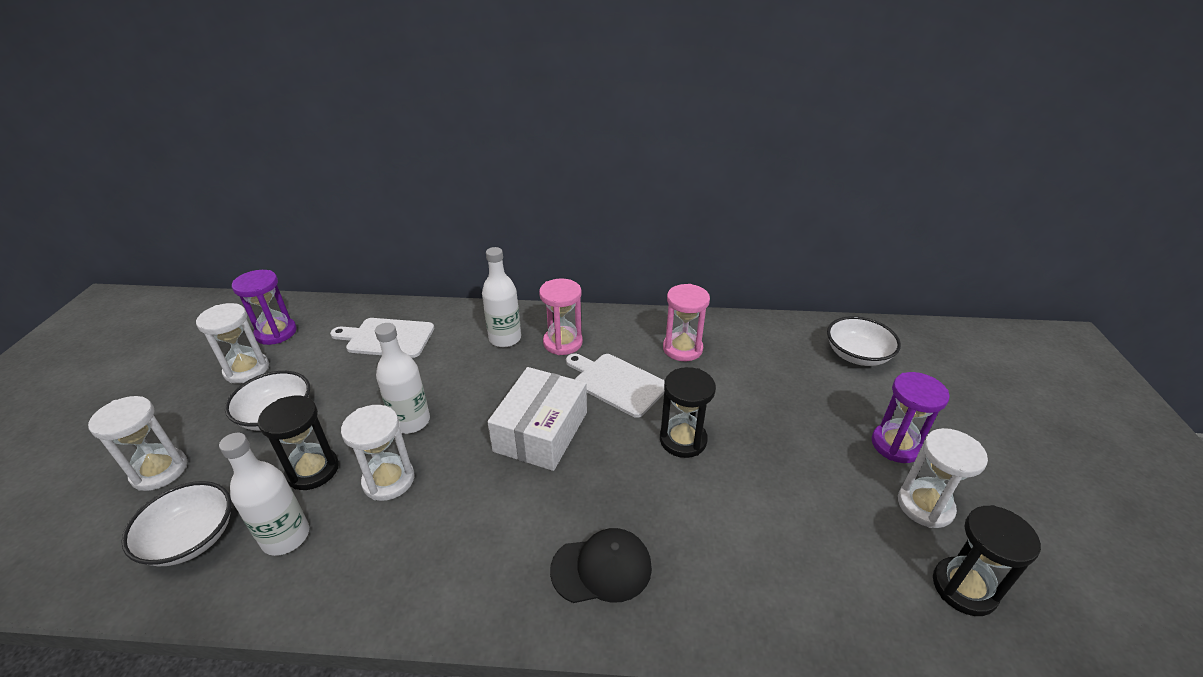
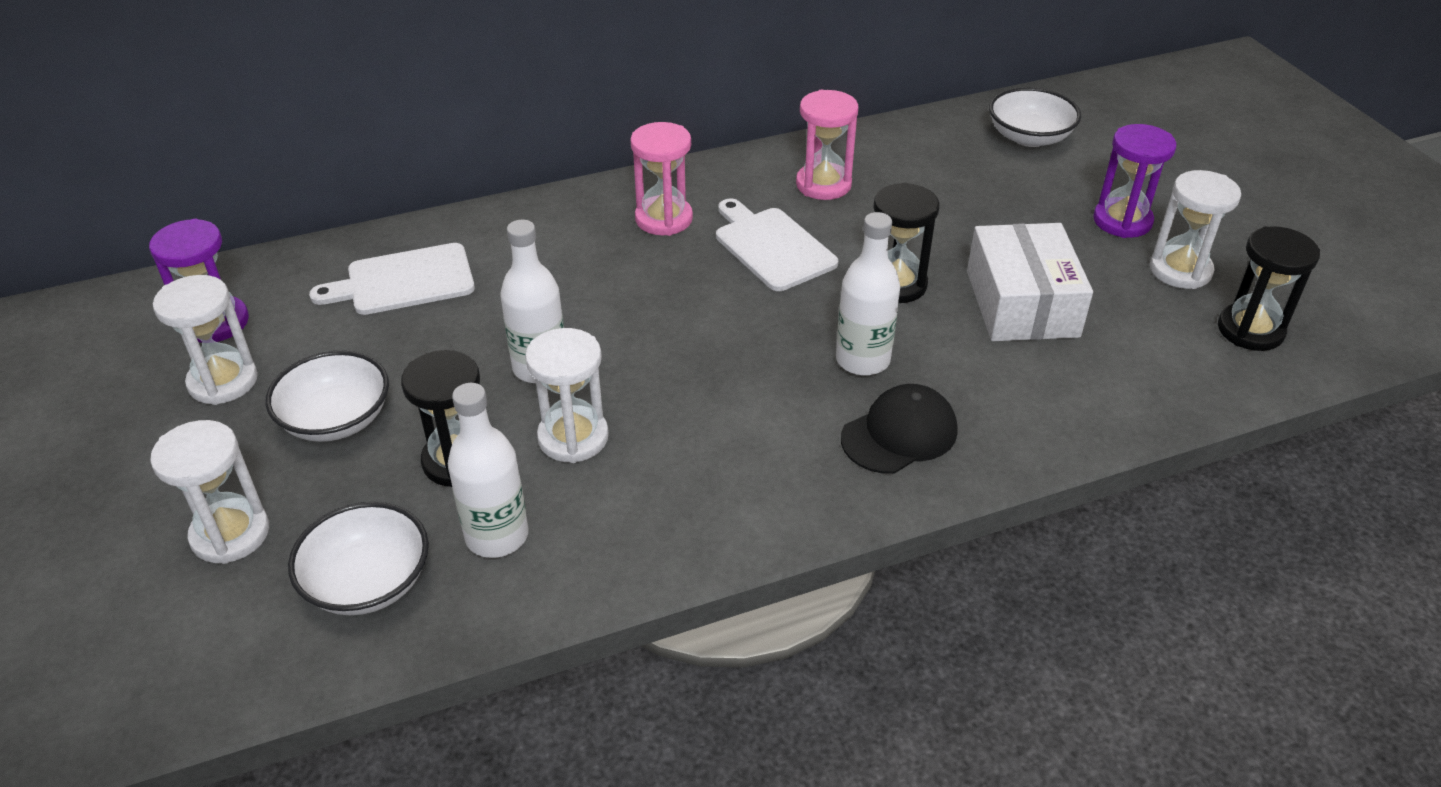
camera: 25 degrees left, 5 degrees up
(505, 338) = (579, 235): white bottle -> white bottle (862, 360)
(541, 431) = (721, 327): white box -> white box (1021, 303)
(616, 383) = (771, 246): white cutting board -> white cutting board turned 45 degrees clockwise

